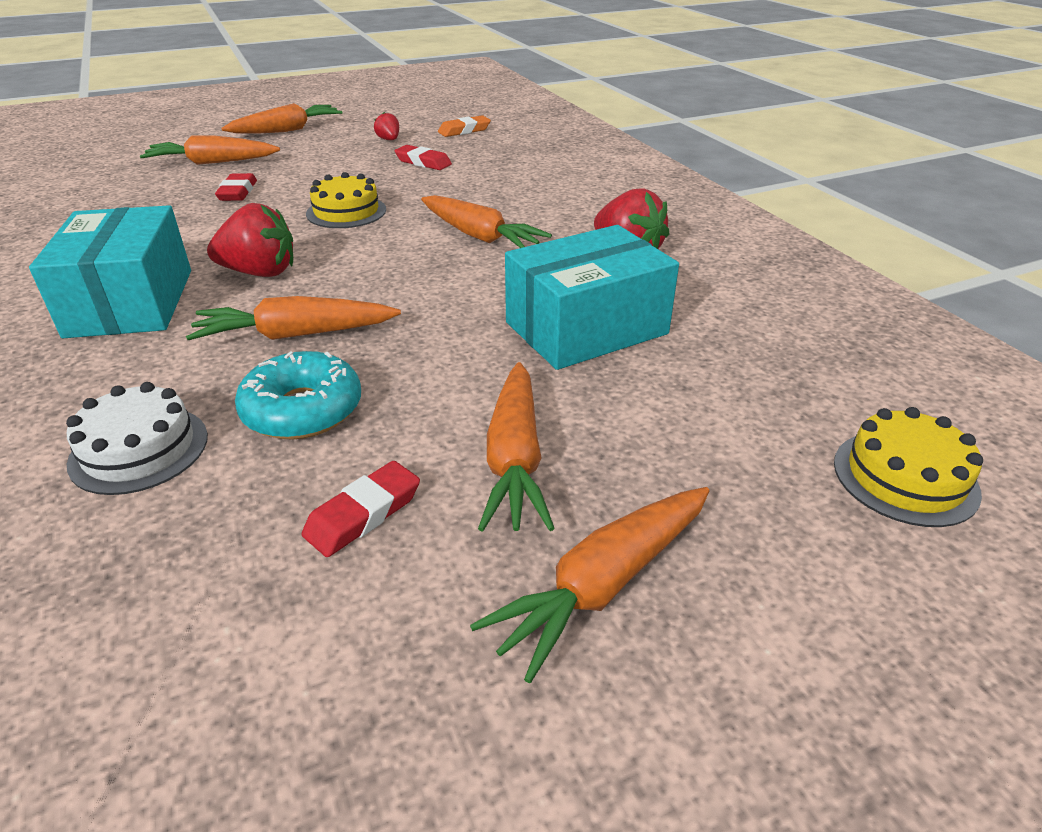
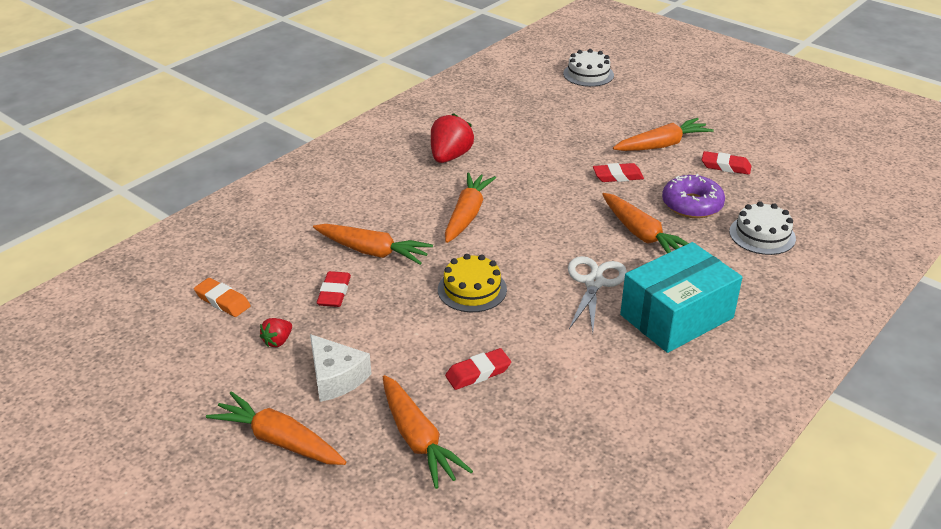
camera: 115 degrees left, 0 degrees up
(260, 273) = (594, 282): red strawberry -> white scissors
(303, 410) = (692, 205): turquoise donut -> purple donut
(318, 150) = (336, 378): none -> white cheese
(457, 367) = (617, 176): none -> red eraser
(586, 328) = (548, 151): turquoise box -> none
(604, 584) = (698, 116): orange carrot -> orange carrot (372, 251)
(905, 477) = (588, 74): yellow cake -> white cake

